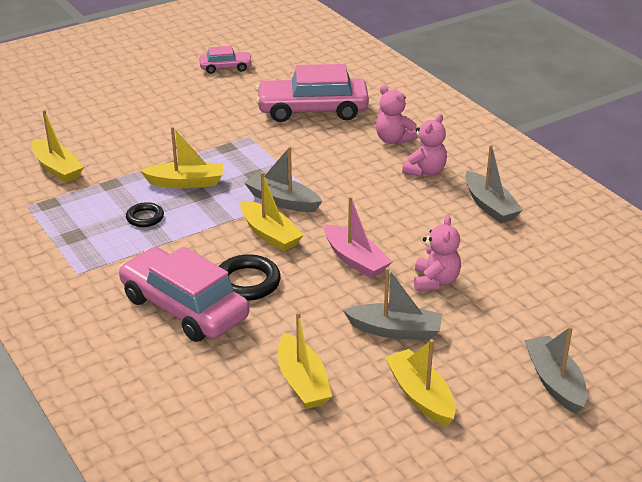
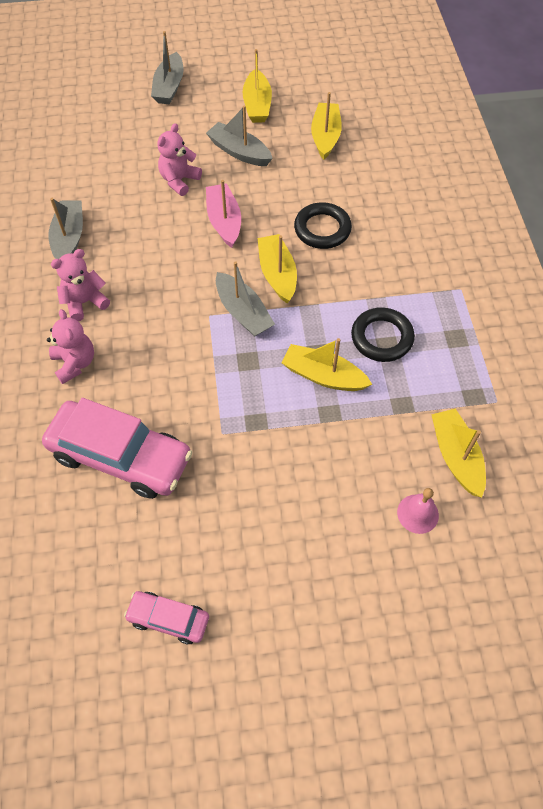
camera: 155 degrees left, 25 degrees up
(80, 137) = (418, 513): none -> pink bell
(145, 218) = (382, 338): black ring -> black ring, size x1.63
(184, 307) = (382, 222): pink car -> none

